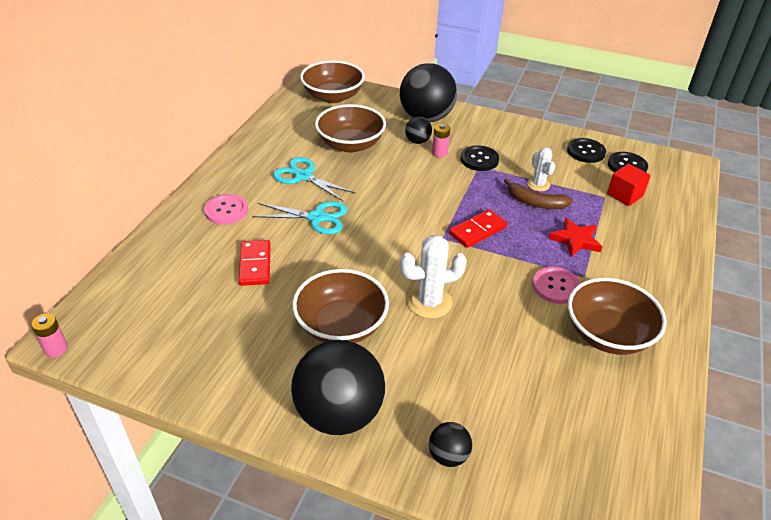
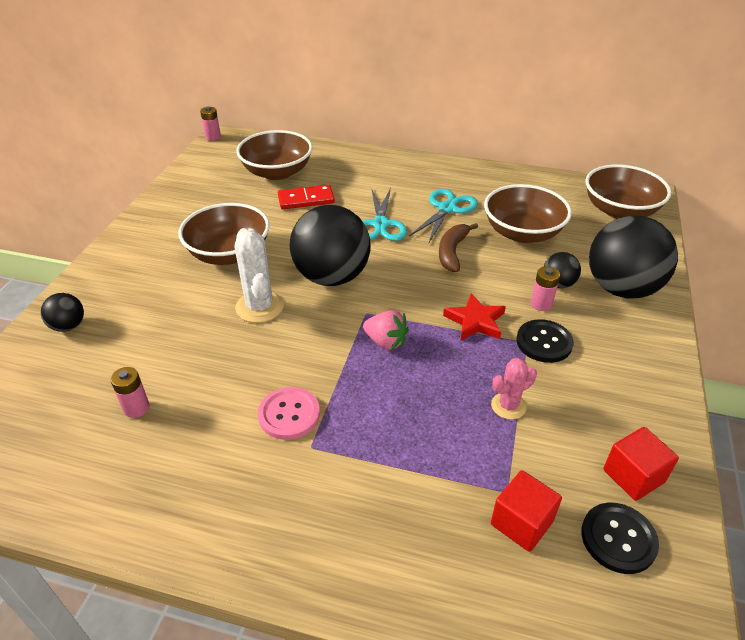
camera: 85 degrees right, 0 degrees up
(226, 210) = (378, 175): pink button -> none
(339, 414) = (129, 262): black ball -> black ball (332, 277)
(477, 230) = (385, 342): red domino -> pink strawberry
(535, 202) = (462, 401): brown banana -> brown banana (452, 252)
(538, 184) = (508, 406): white cactus -> pink cactus
(558, 381) = (136, 408): none -> pink battery
(575, 240) = (386, 442): red star -> red star (475, 321)
(586, 152) = (633, 476): black button -> red cube
(608, 334) = (203, 463): brown bowl -> brown bowl (277, 172)

